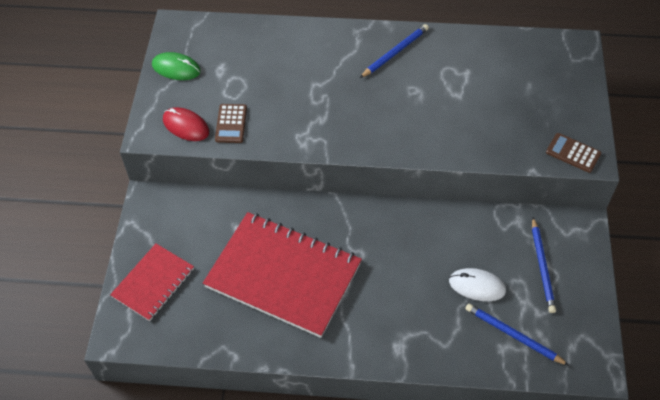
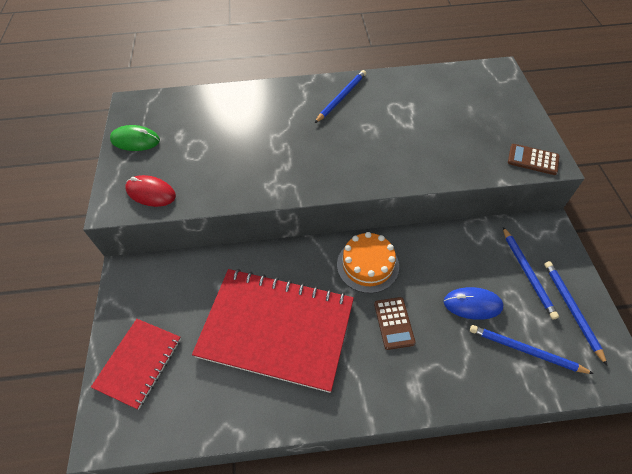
camera: 10 degrees left, 0 degrees up
(231, 124) = (197, 183): brown calculator -> brown calculator (394, 323)
(384, 231) = (367, 265): none -> orange cake
(477, 286) = (472, 304): white mouse -> blue mouse
(572, 307) = (571, 309): none -> blue pencil

